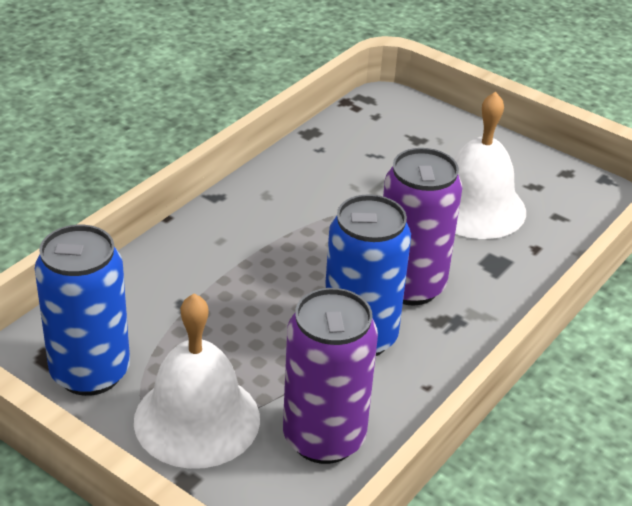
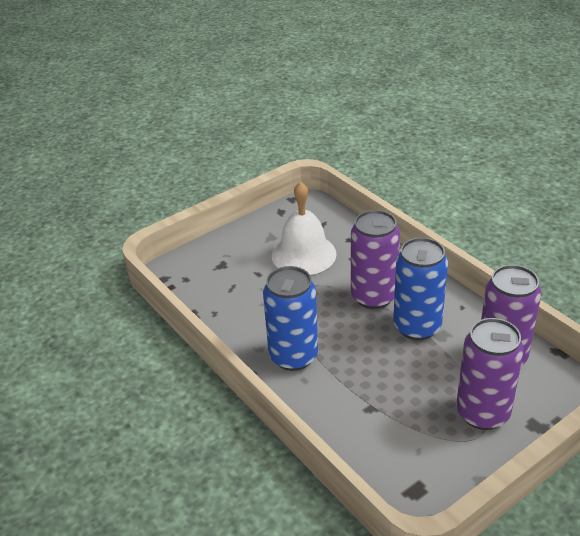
camera: 70 degrees left, 0 degrees up
(90, 372) = (433, 466): blue can -> blue can (293, 356)
(197, 419) = (482, 413): white bell -> purple can

